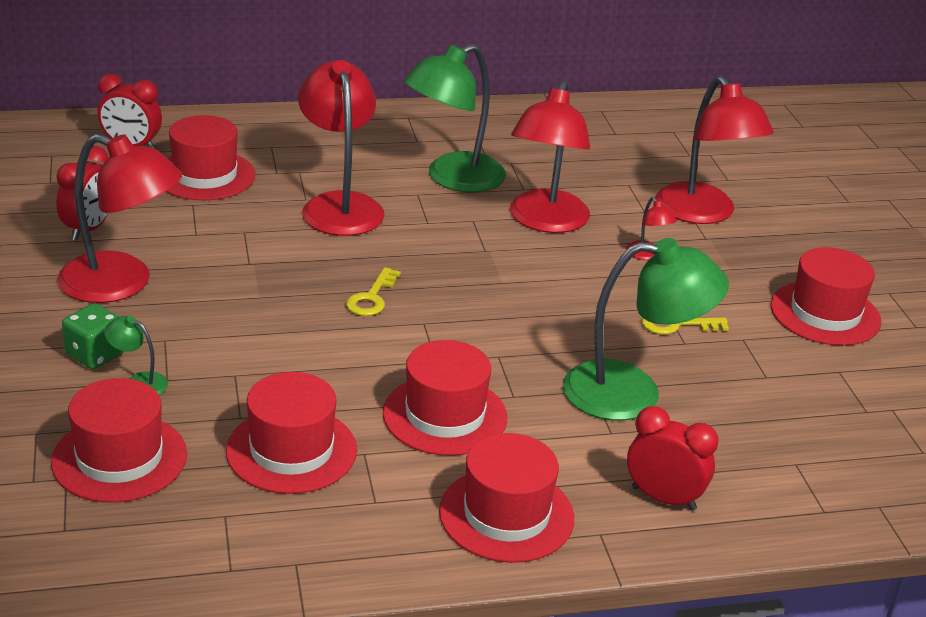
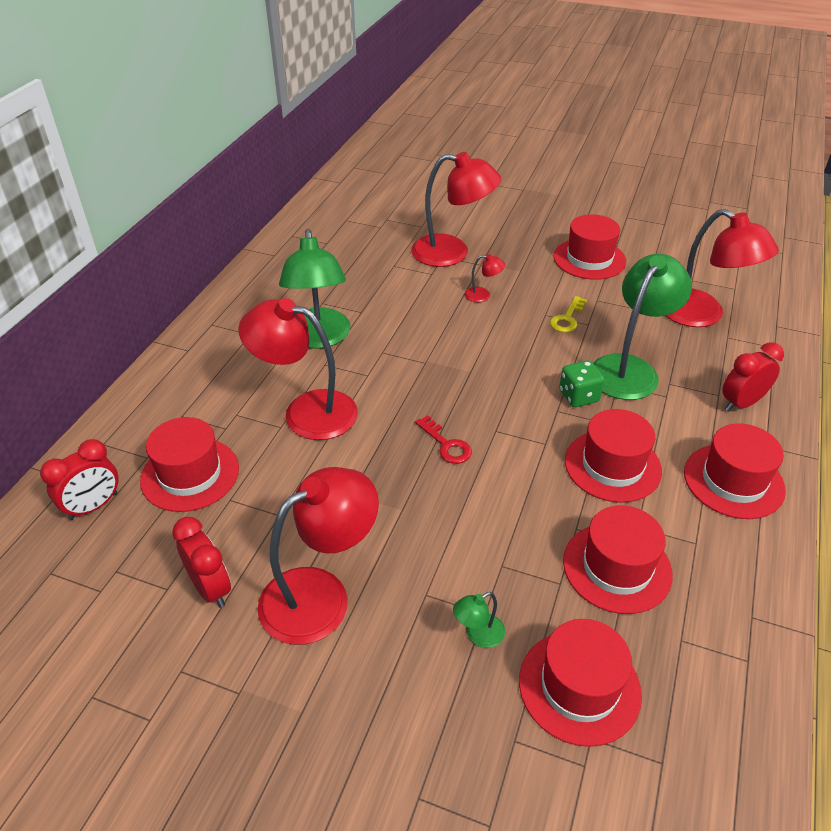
camera: 55 degrees left, 10 degrees up
(95, 355) = (420, 653): green dice -> green dice (578, 396)
(371, 298) = (446, 445): yellow key -> red key
(545, 222) = (410, 320): red lamp -> red lamp (702, 315)

